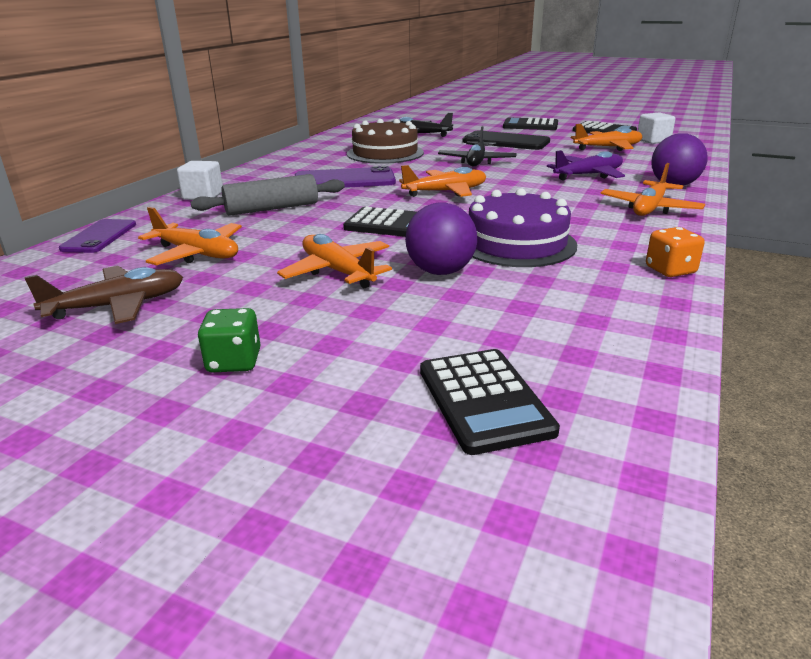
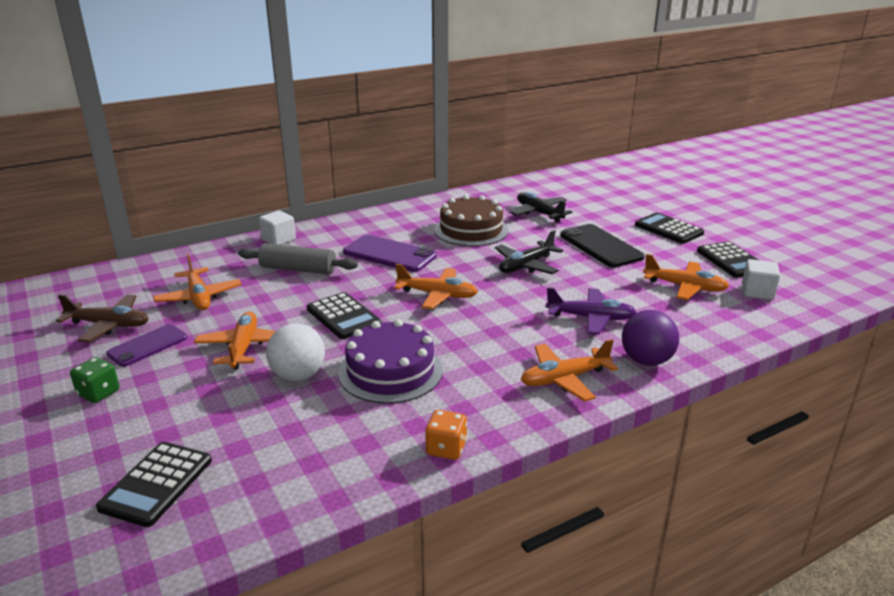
camera: 35 degrees right, 0 degrees up
(99, 236) = (175, 260): purple phone -> purple phone (148, 346)
(440, 271) = (298, 375): purple ball -> white ball

